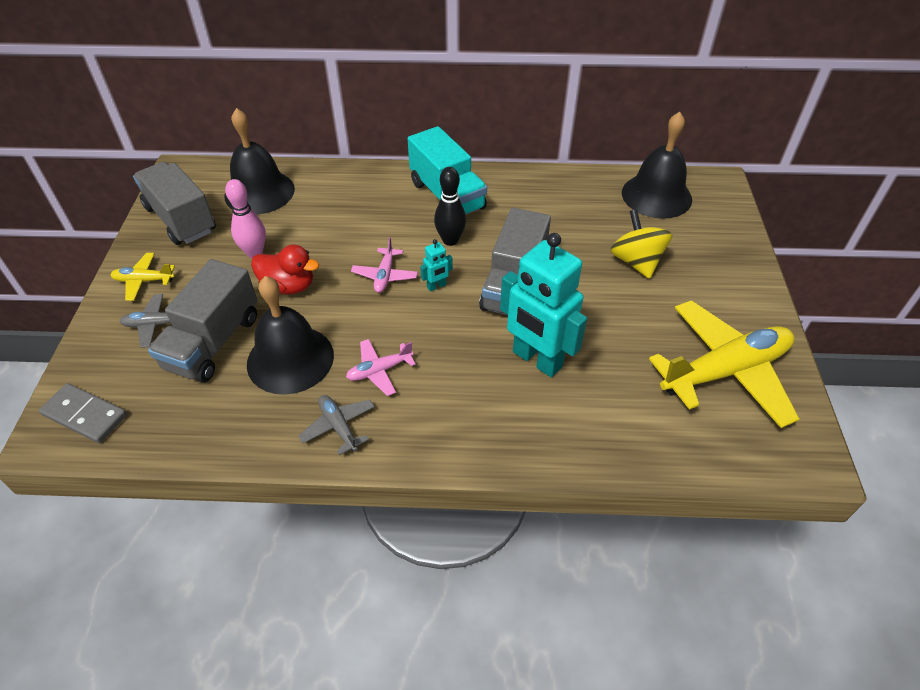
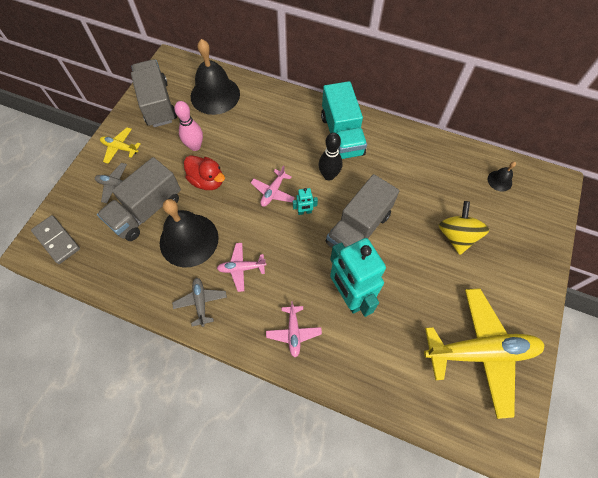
camera: 20 degrees right, 15 degrees up
(484, 422) = (293, 332): none -> pink plane
(656, 195) = (499, 180): black bell -> black bell, size x0.45

